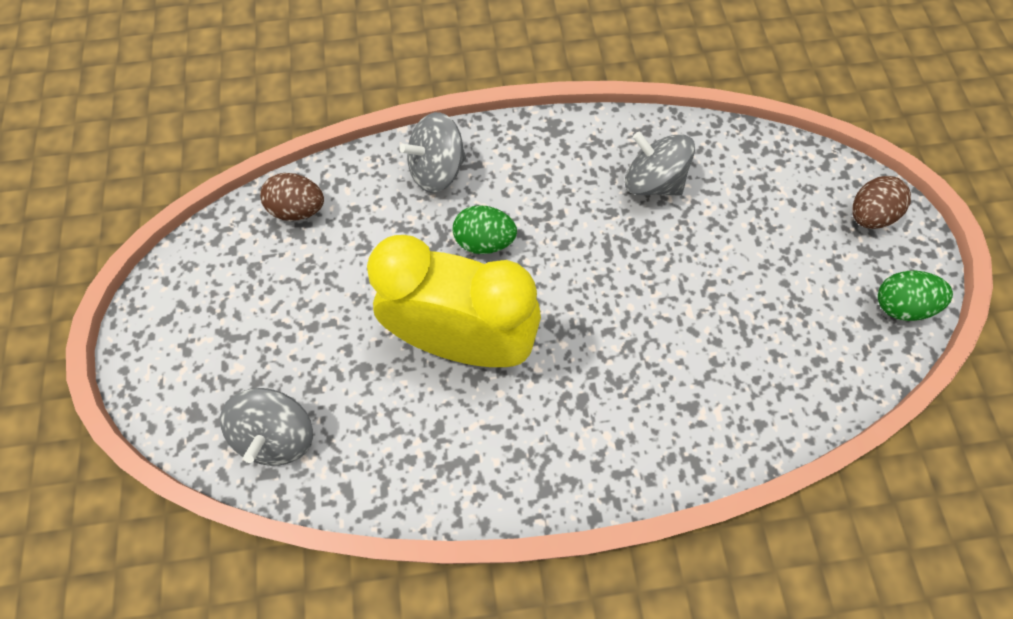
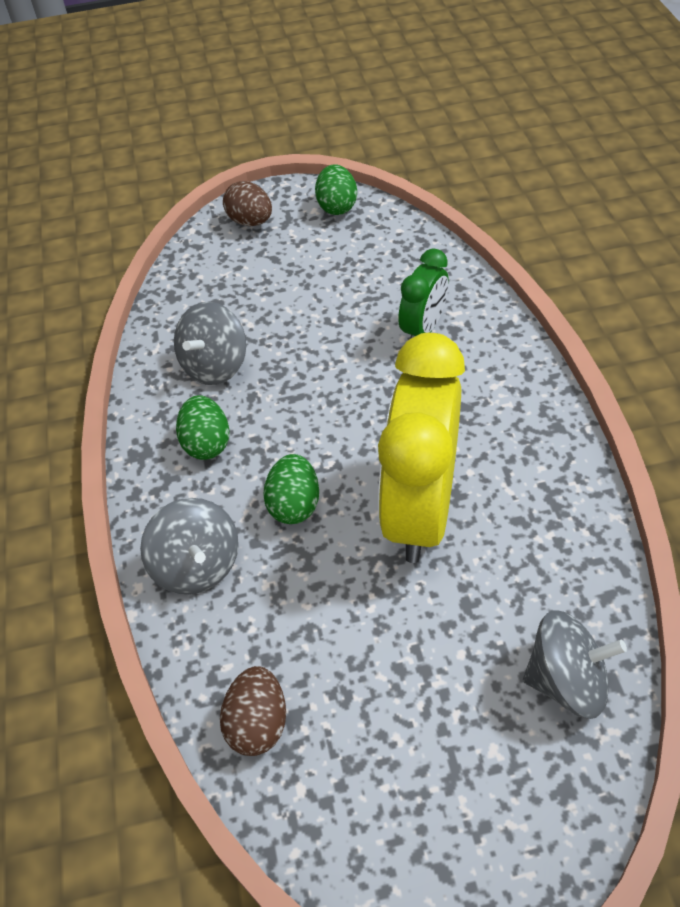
camera: 90 degrees left, 15 degrees down
(559, 176) = (207, 443): none -> green egg
(693, 375) = (423, 329): none -> green clock

